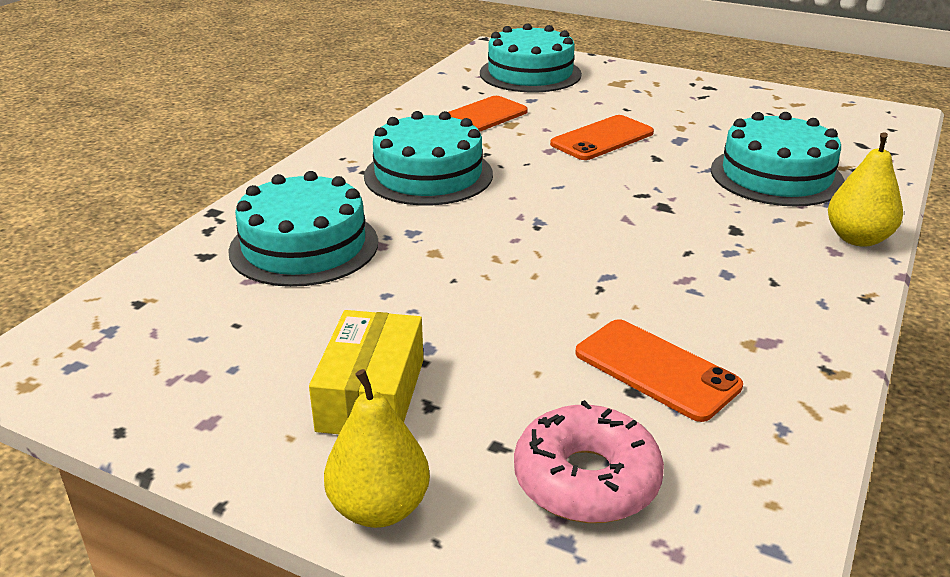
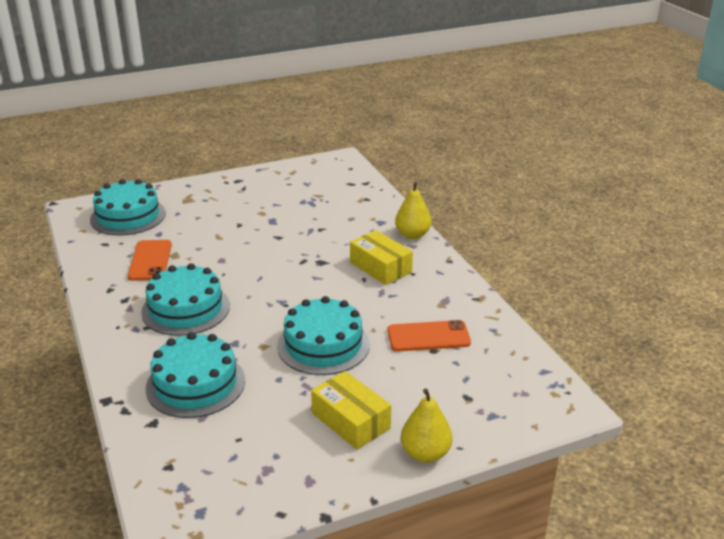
camera: 50 degrees left, 0 degrees up
(586, 479) = (468, 391): pink donut -> none
(602, 138) = (236, 239): orange phone -> none
(736, 251) = (380, 267): none -> yellow box
(776, 176) = (341, 219): turquoise cake -> turquoise cake (323, 345)

